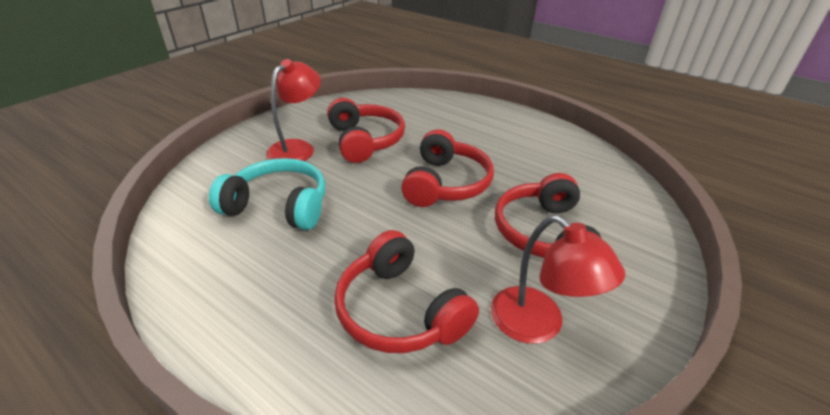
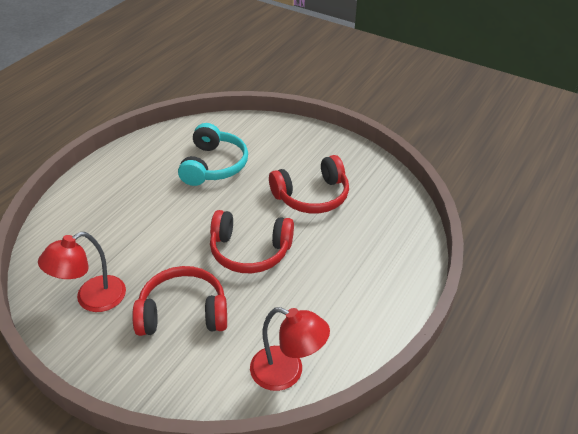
camera: 85 degrees right, 5 degrees up
(297, 148) = (292, 160): red lamp -> red lamp (287, 372)
(399, 310) = (112, 233): red headphones -> none

